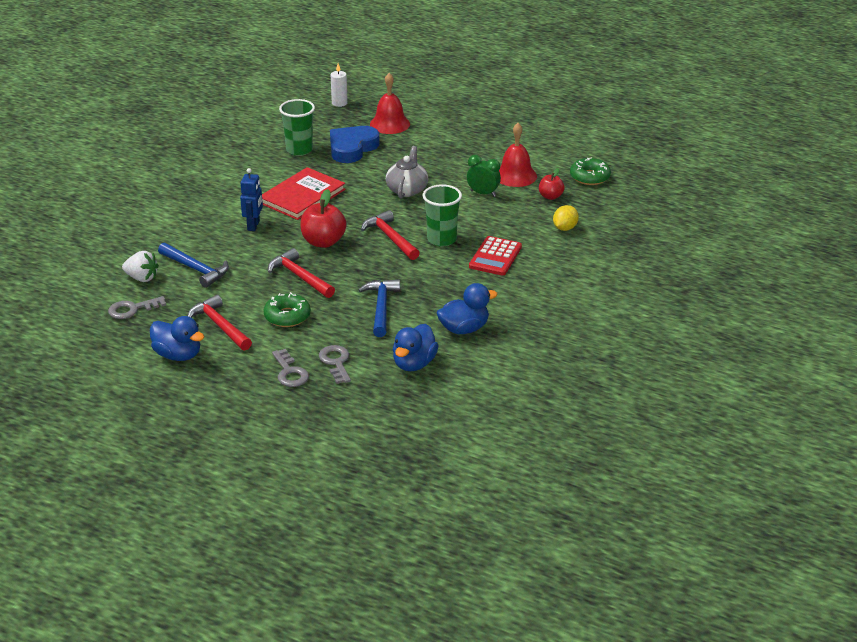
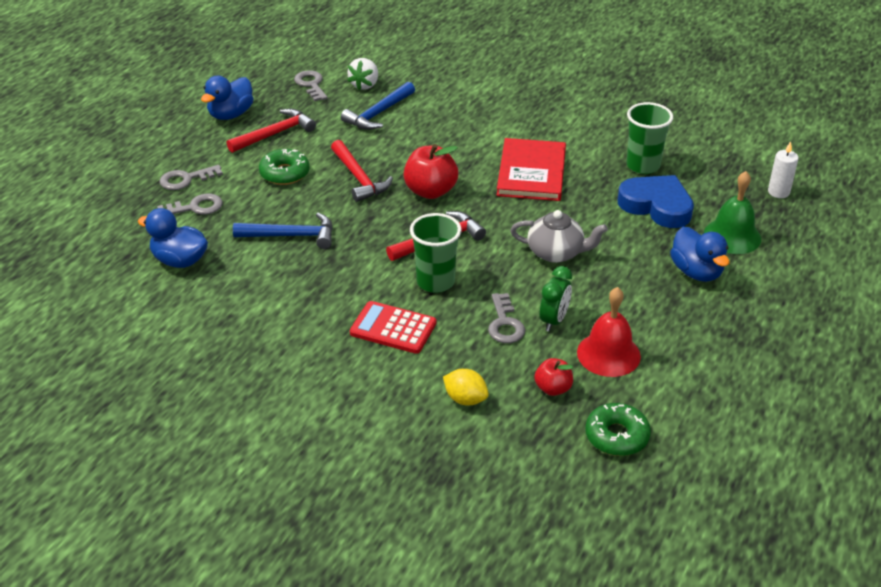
camera: 90 degrees right, 5 degrees up
(254, 226) = (464, 143): blue robot -> none
(300, 277) = (359, 178): red hammer -> red hammer turned 105 degrees clockwise
(302, 196) = (531, 172): red book -> red book turned 60 degrees clockwise
(390, 124) = (732, 236): red bell -> green bell
(464, 329) = (238, 299): blue duck -> blue duck (696, 272)
(487, 212) = (505, 324): none -> grey key

